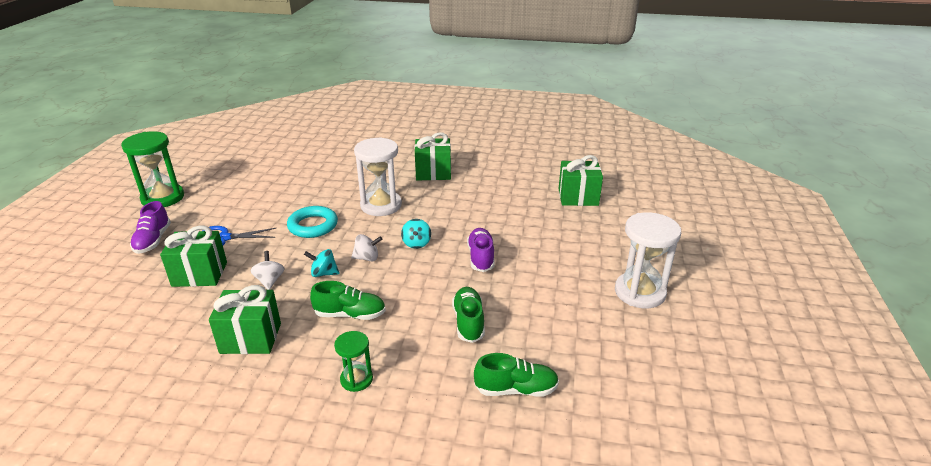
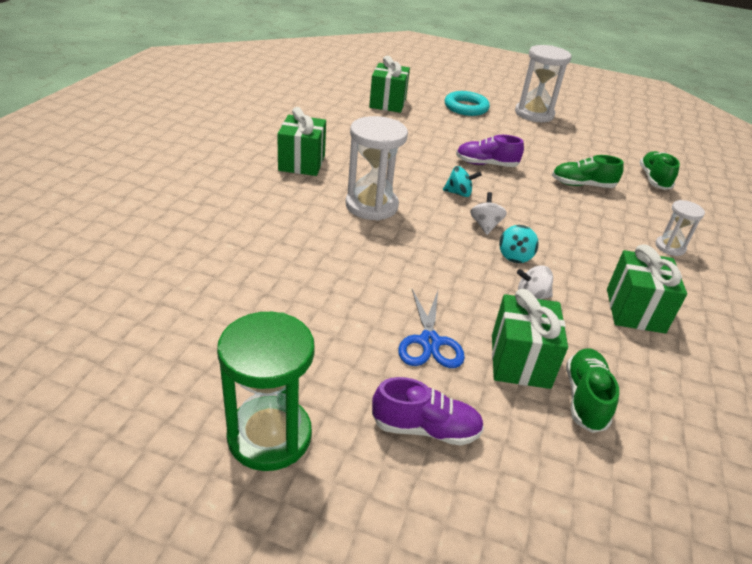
camera: 85 degrees left, 5 degrees up
(313, 226) = (409, 259): turquoise ring -> turquoise ring (466, 107)
(350, 314) = (583, 244): green shoe -> green shoe (585, 398)
(356, 379) = (670, 247): green hourglass -> white hourglass

